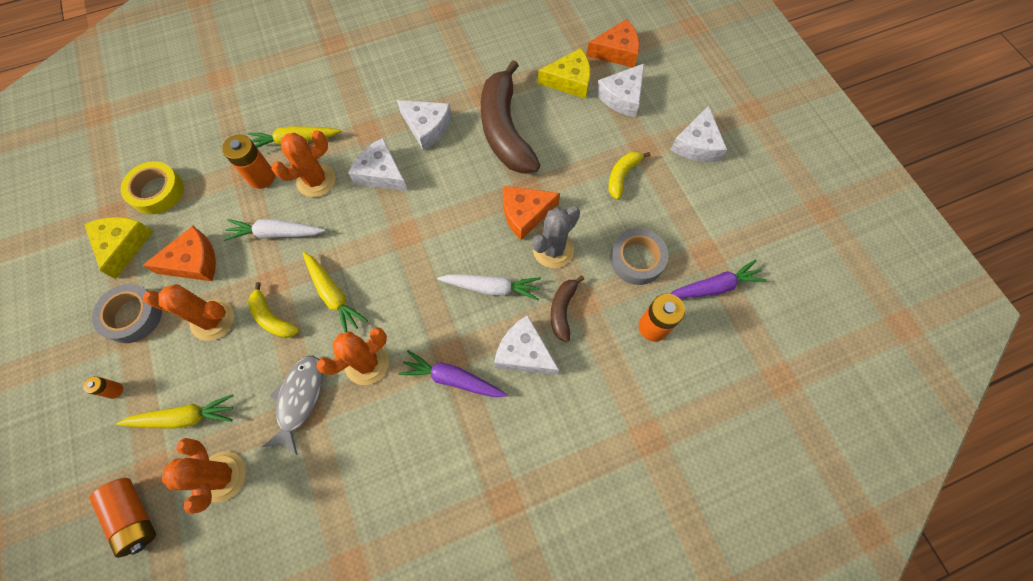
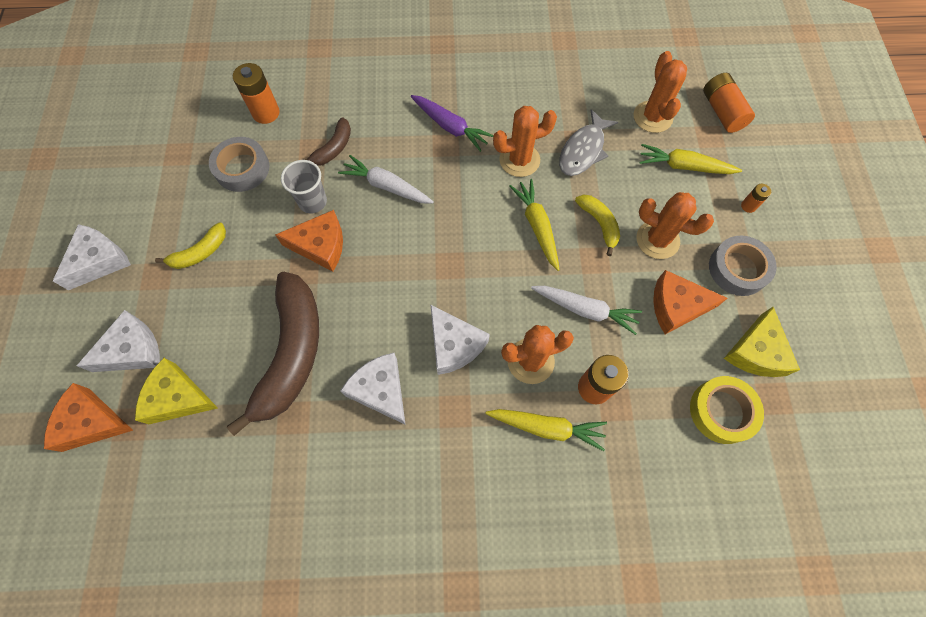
camera: 160 degrees left, 0 degrees up
(524, 352) = (383, 127): white cheese -> none
(553, 250) = (312, 202): grey cactus -> grey cup
(713, 287) = (193, 126): purple carrot -> none

